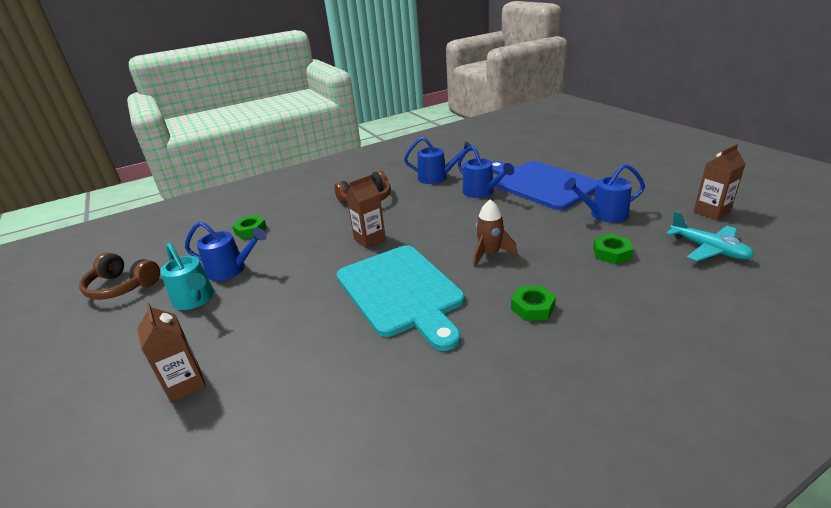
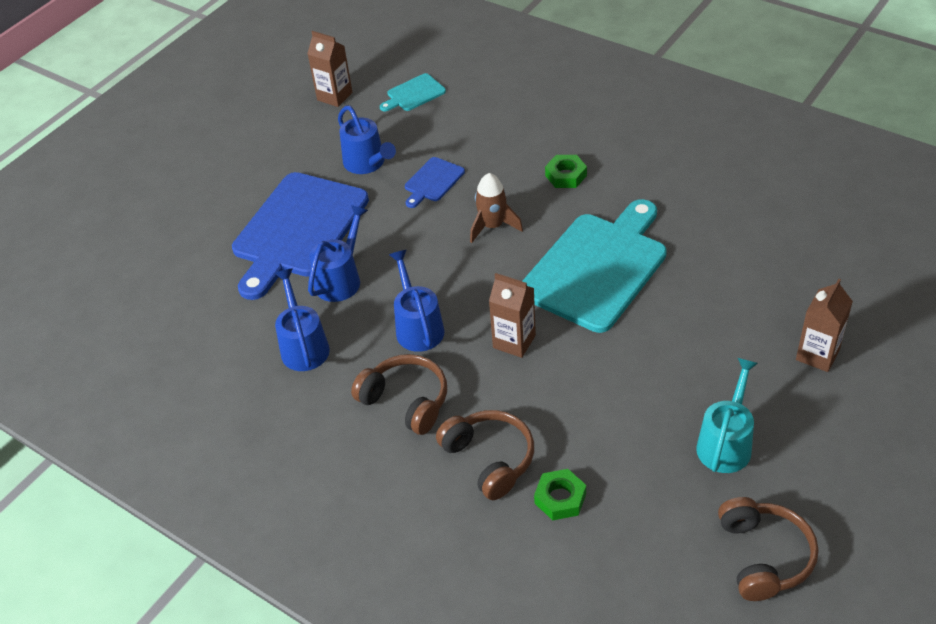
camera: 115 degrees left, 15 degrees up
(231, 270) = (655, 449): blue watering can -> blue watering can (418, 326)
(300, 216) = (489, 459): none -> brown headphones
(564, 238) = (433, 181): none -> blue cutting board
(611, 253) = (449, 146): green nut -> none
(708, 249) = (414, 94): turquoise plane -> turquoise cutting board

